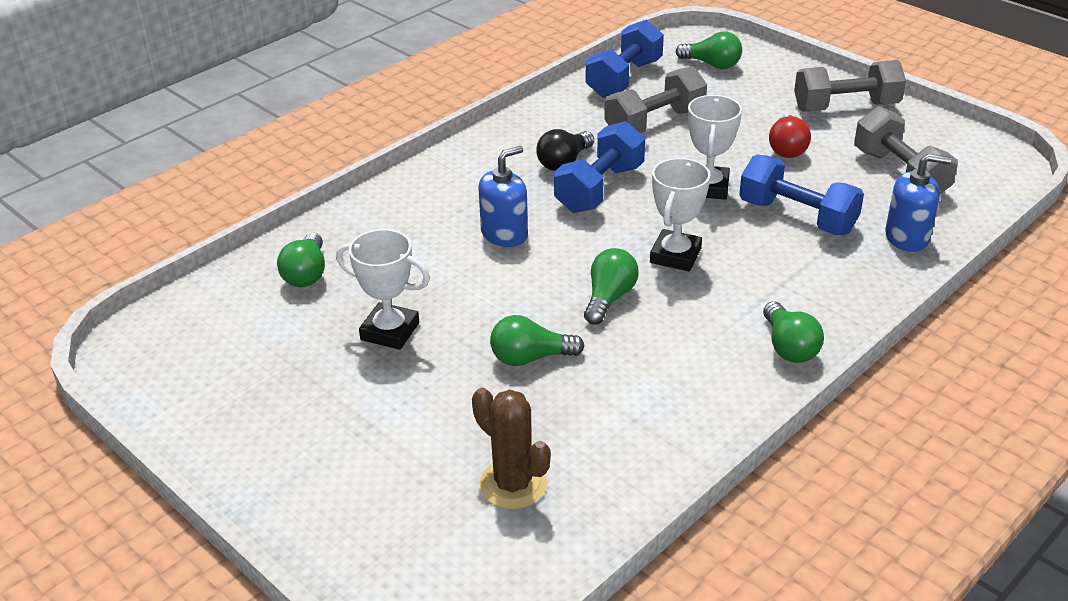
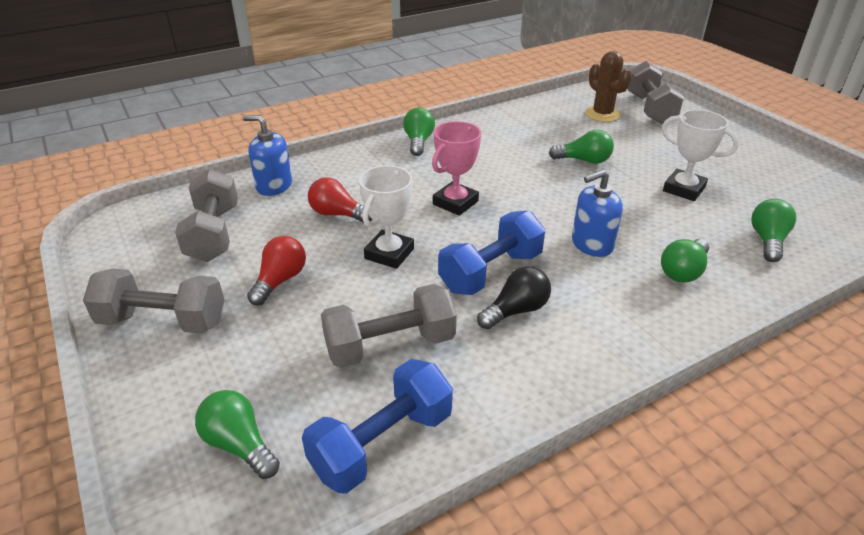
camera: 165 degrees left, 0 degrees up
(423, 525) = (649, 108): none -> grey dumbbell
(609, 298) = (519, 184): green light bulb -> green light bulb (683, 271)
(675, 255) = (455, 203): white trophy -> pink trophy
(797, 217) = (337, 214): blue dumbbell -> red light bulb

